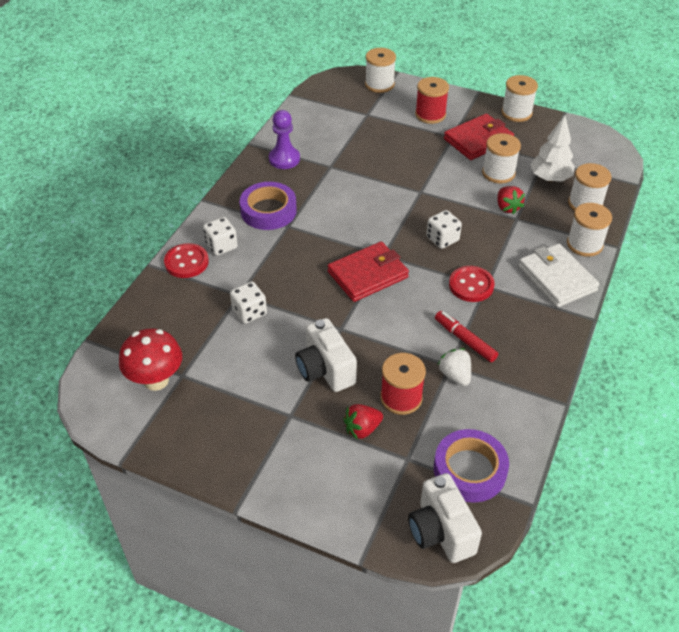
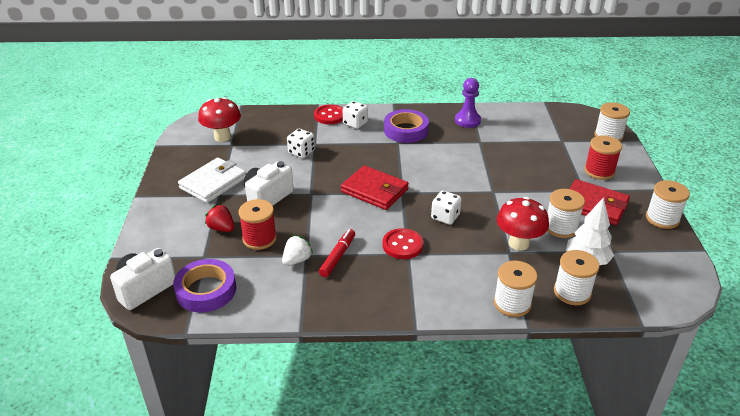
camera: 65 degrees right, 10 degrees down
(507, 207) = (518, 243): red strawberry -> red mushroom
(557, 278) = (450, 294): white wallet -> white wallet (213, 183)

